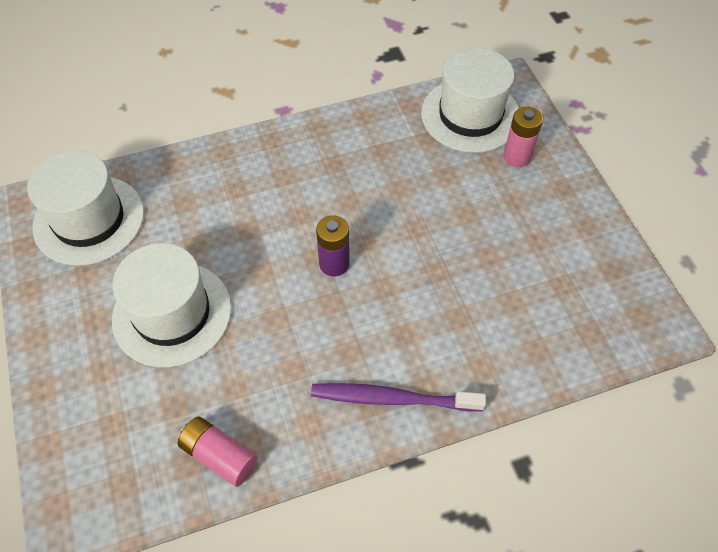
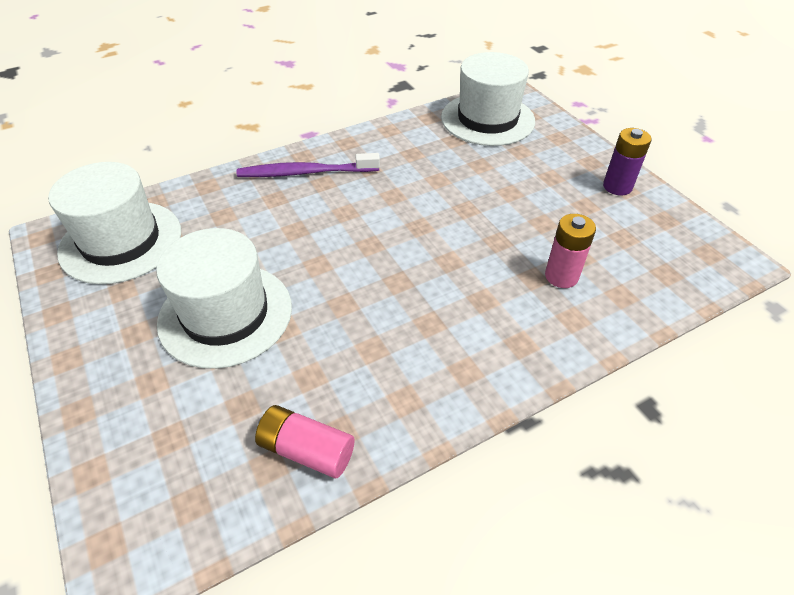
camera: 10 degrees left, 10 degrees down
(334, 264) = (391, 248): purple battery -> purple battery (617, 187)
(392, 398) = (488, 361): purple toothbrush -> purple toothbrush (305, 172)
(517, 156) = (541, 144): pink battery -> pink battery (561, 276)

